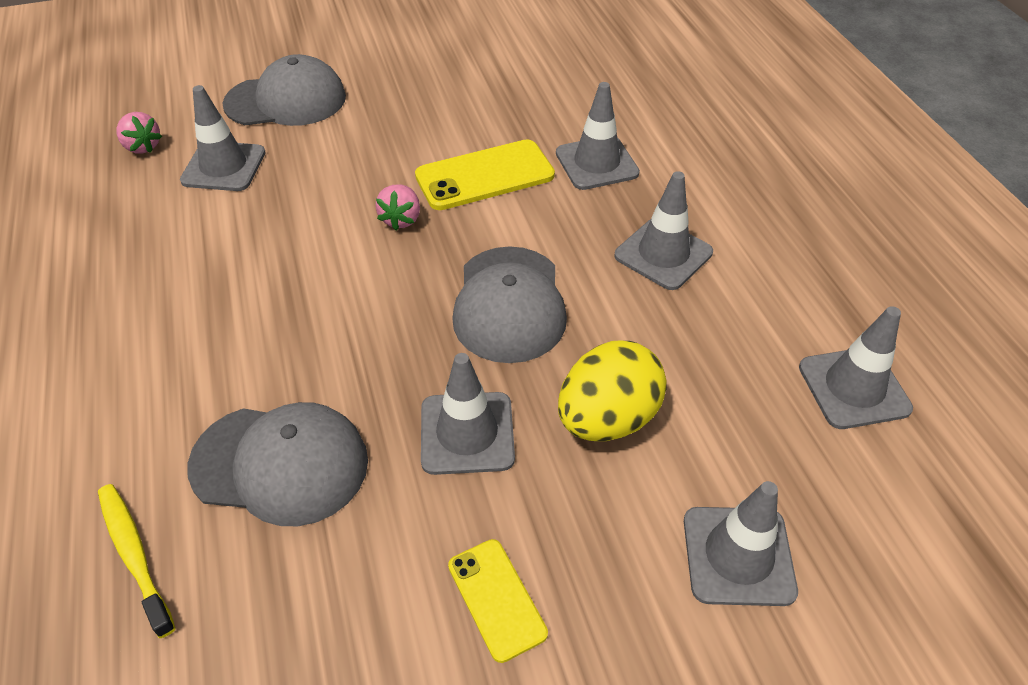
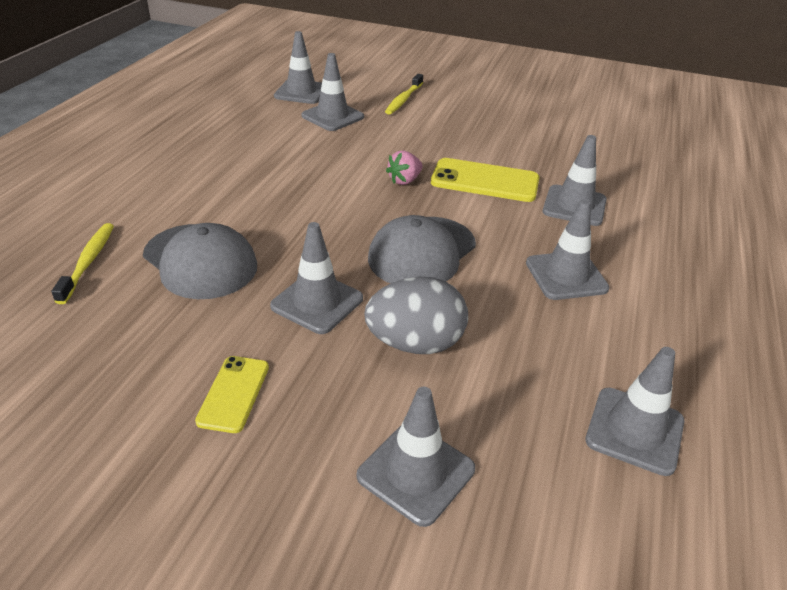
camera: 35 degrees right, 10 degrees down
(142, 147) = (301, 92): pink strawberry -> grey traffic cone
(286, 100) = (403, 99): grey cap -> yellow toothbrush
(607, 418) = (415, 343): yellow egg -> grey egg

